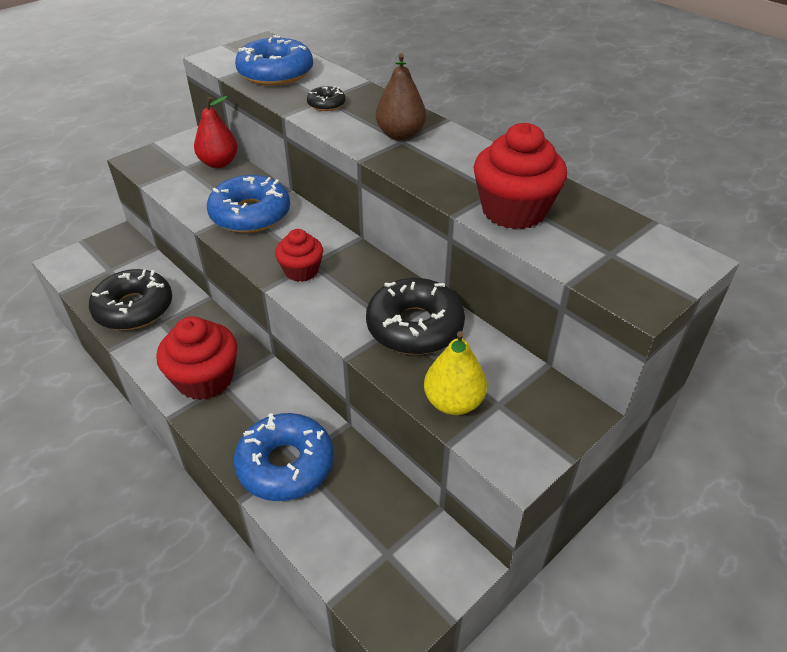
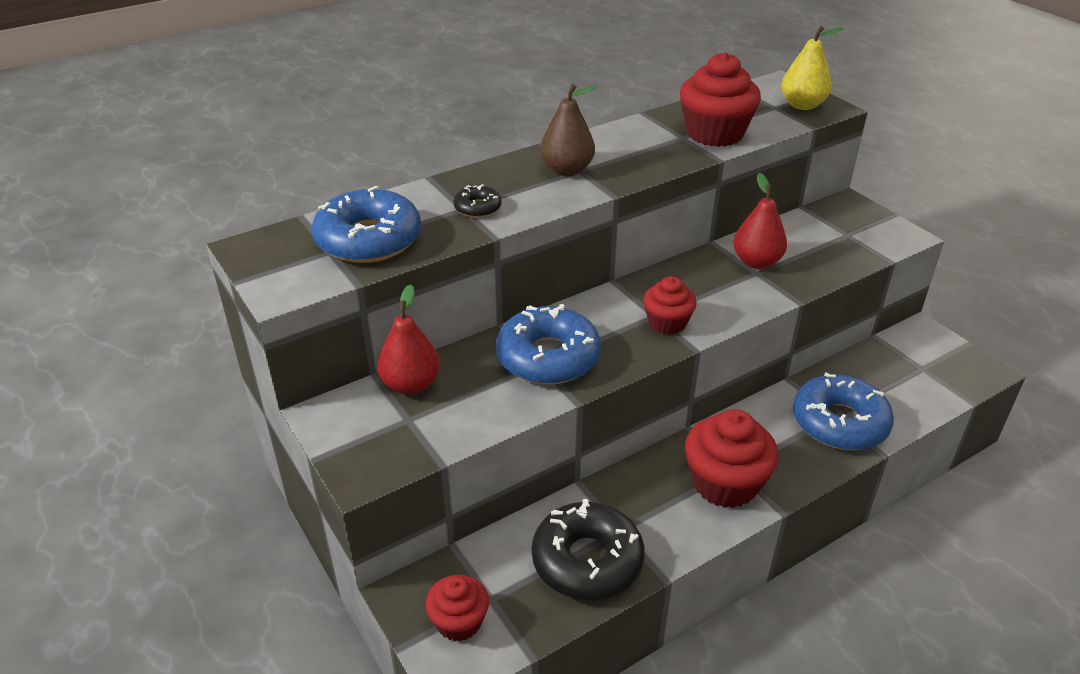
camera: 80 degrees left, 5 degrees down
(94, 260) = (459, 622): none -> red cupcake
(415, 326) = (756, 262): black donut -> red pear
(453, 402) = (848, 254): yellow pear -> yellow pear (802, 105)

